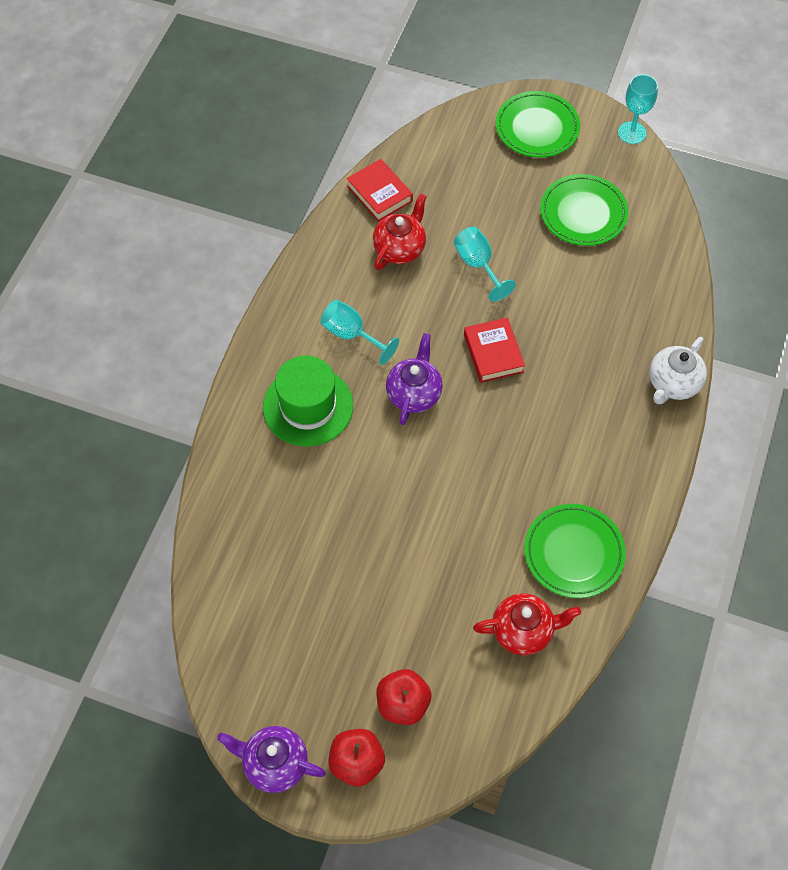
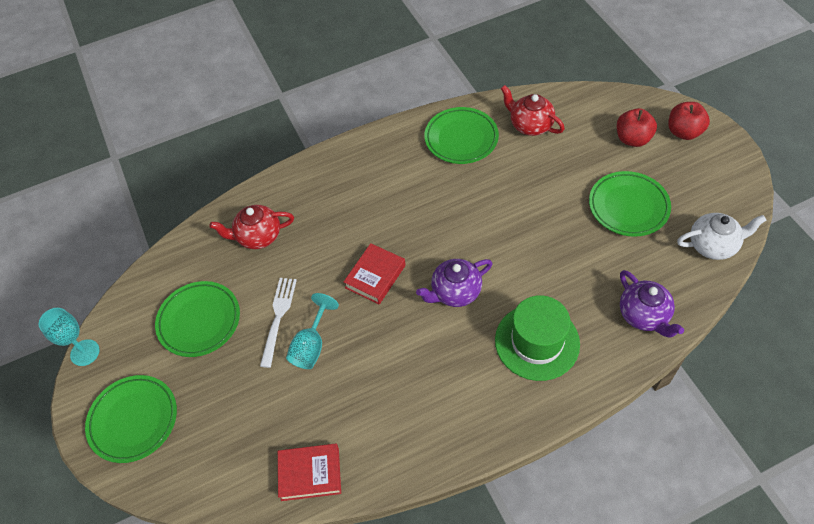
camera: 130 degrees left, 5 degrees down
(274, 764) = (734, 161): purple teapot -> purple teapot (644, 315)
(339, 608) = (628, 207): none -> green plate
(352, 335) = (454, 369): turquoise goblet -> none
(379, 194) = (310, 474): red book -> red book turned 75 degrees clockwise
(400, 248) = (348, 409): red teapot -> red teapot (258, 236)
(528, 263) = (278, 317): none -> white fork
(673, 383) = (297, 176): white teapot -> white teapot (713, 245)

